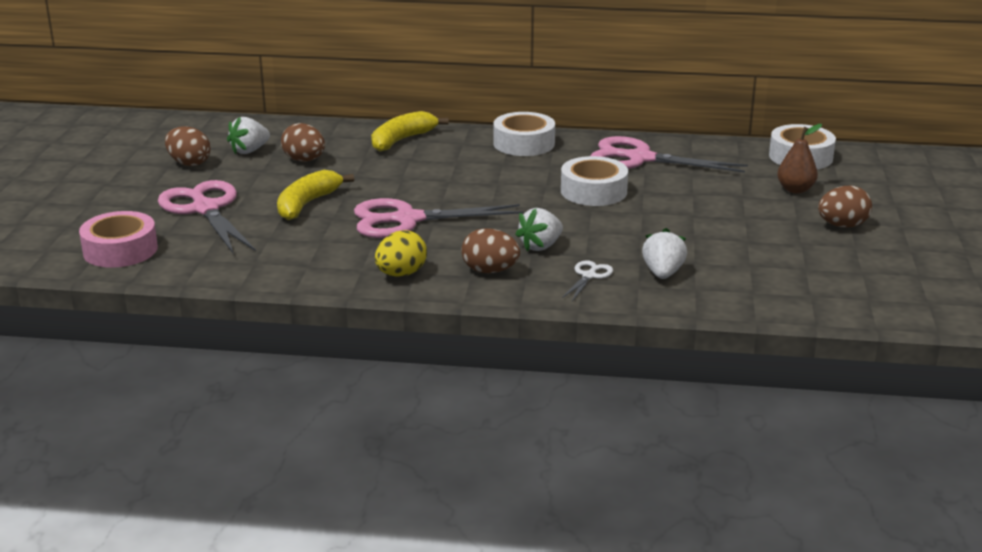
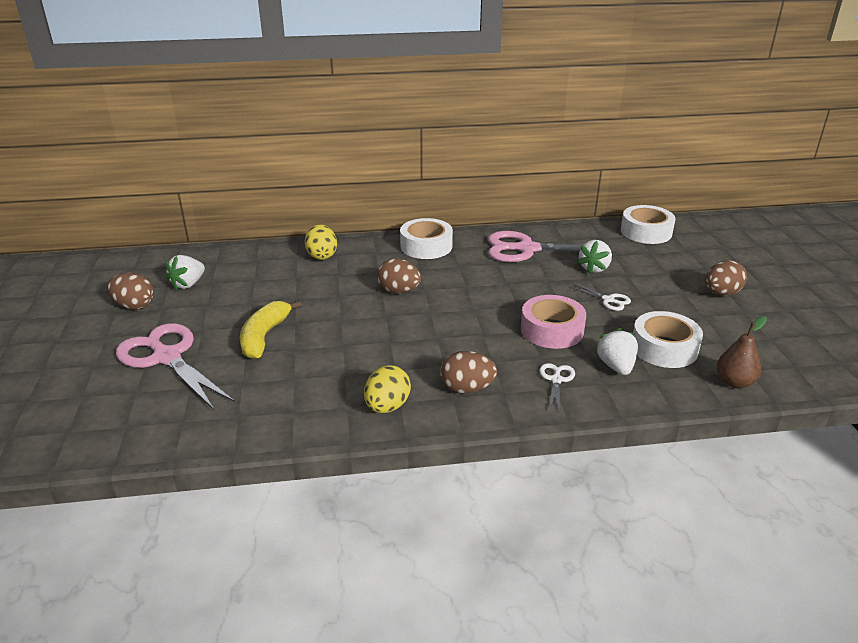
camera: 15 degrees left, 5 degrees up
(120, 250) = (92, 423): pink tape -> pink tape (552, 330)
(304, 160) = (243, 288): brown egg -> brown egg (399, 291)
(402, 140) = (322, 255): yellow banana -> yellow egg
(407, 220) = (364, 341): pink scissors -> none
(540, 246) = (496, 353): white strawberry -> white strawberry (594, 268)
(593, 191) = (508, 287): white tape -> white tape (664, 348)
(700, 216) = (608, 300): none -> white scissors
(795, 189) = (663, 263): brown pear -> brown pear (734, 382)

